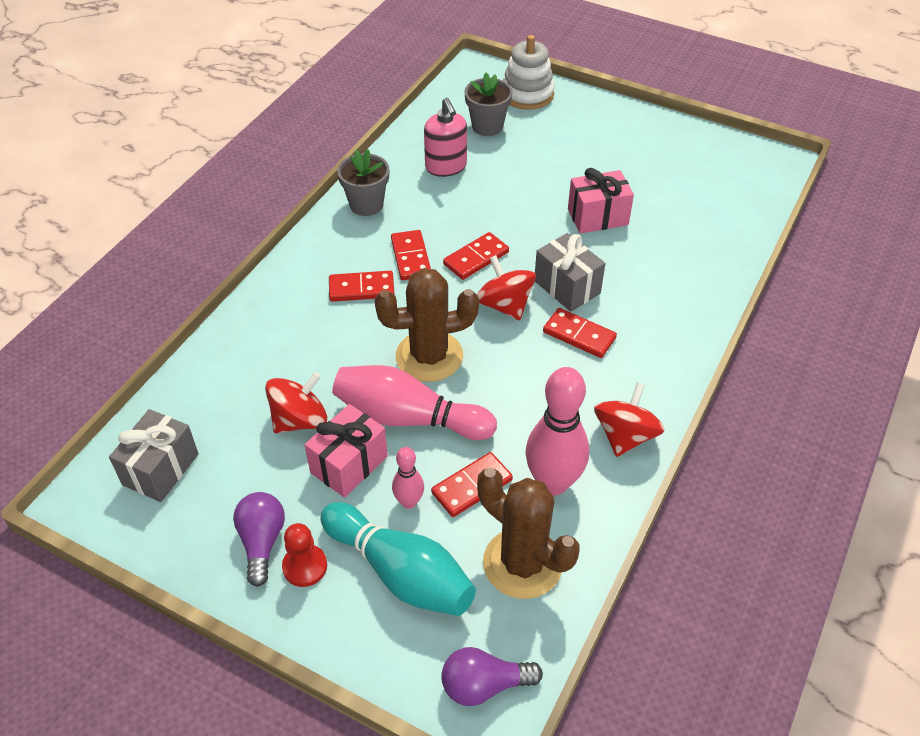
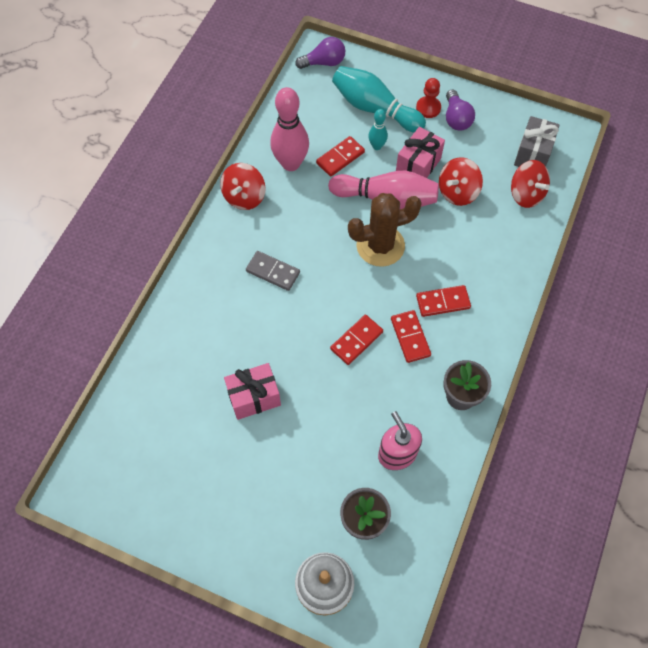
camera: 175 degrees right, 15 degrees up
(409, 502) = (377, 146): pink bowling pin -> turquoise bowling pin
(505, 305) = (329, 295): red spinning top -> red spinning top (526, 194)
(522, 563) = (307, 118): brown cactus -> none
(567, 287) = (281, 316): grey gift -> none
(579, 335) = (273, 272): red domino -> grey domino

